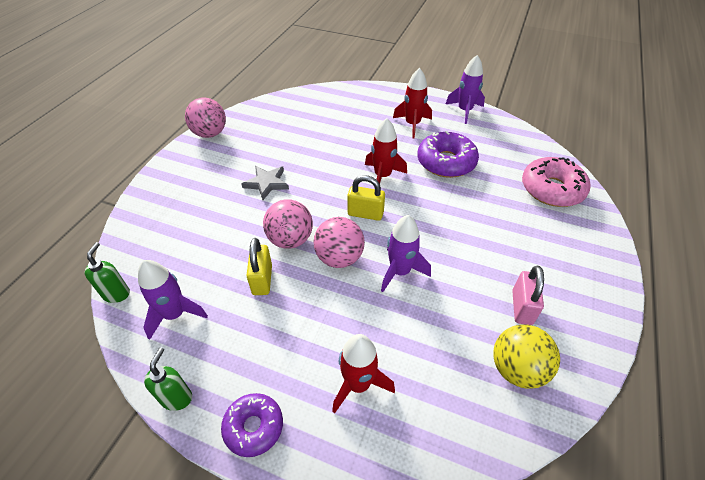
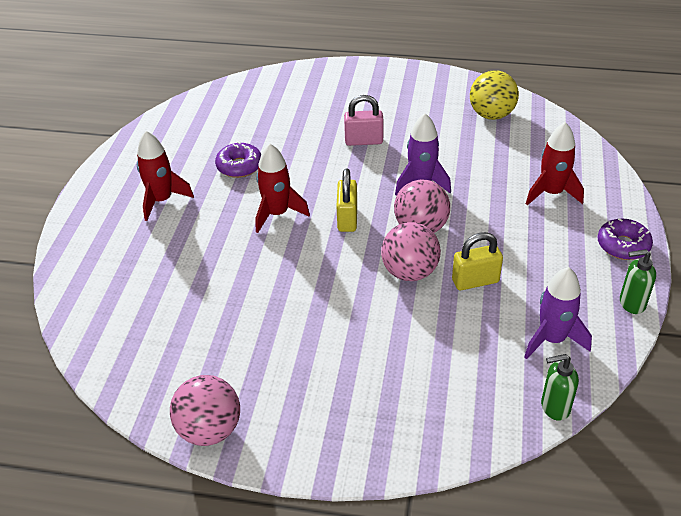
camera: 100 degrees left, 5 degrees down
(267, 183) = (317, 320): grey star -> none
(446, 162) = (239, 166): purple donut -> purple donut, size x0.63
(464, 111) = (126, 158): purple rocket -> none
(522, 307) = (431, 113): pink padlock -> pink padlock (364, 141)
(552, 189) = (271, 95): pink donut -> none

